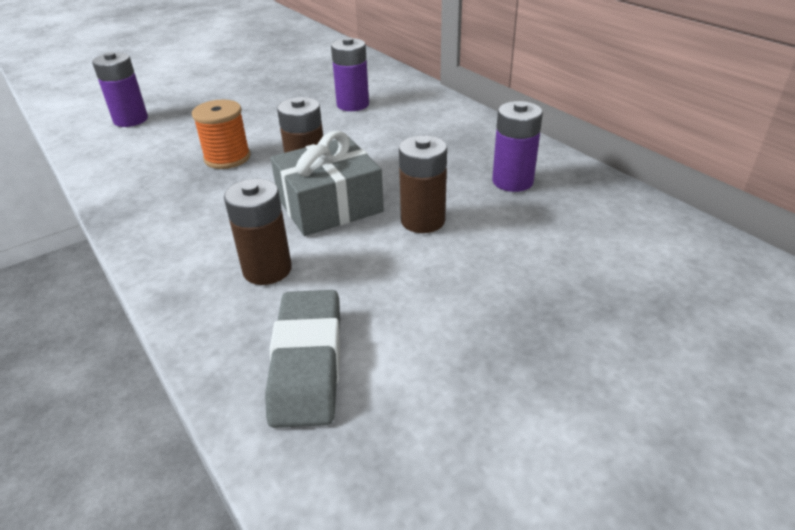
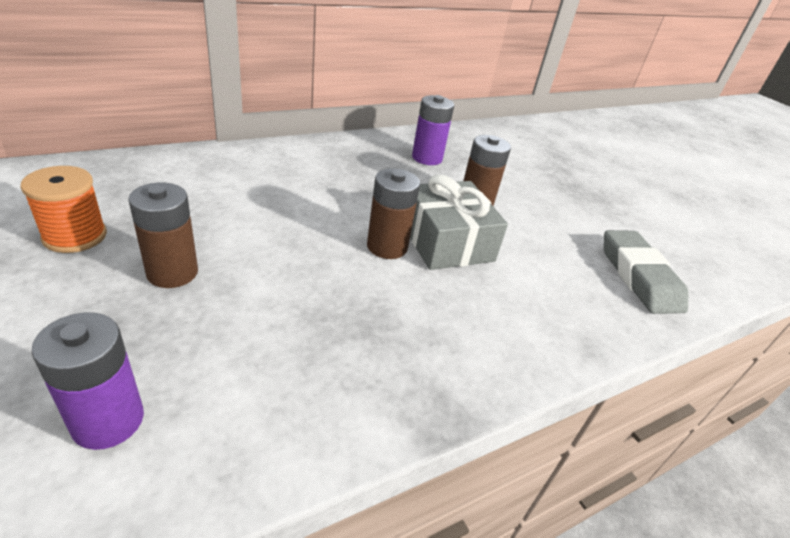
camera: 90 degrees left, 0 degrees up
(227, 158) = (324, 301): orange spool -> orange spool (75, 236)
(267, 269) = (543, 286): brown battery -> brown battery (172, 272)
(307, 363) = (639, 277): grey eraser -> grey eraser turned 75 degrees clockwise
(353, 104) = (232, 196): purple battery -> none

